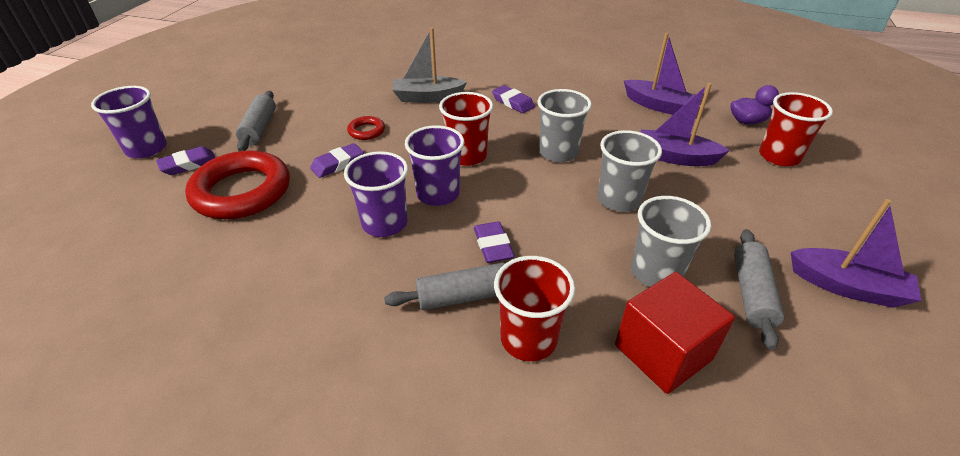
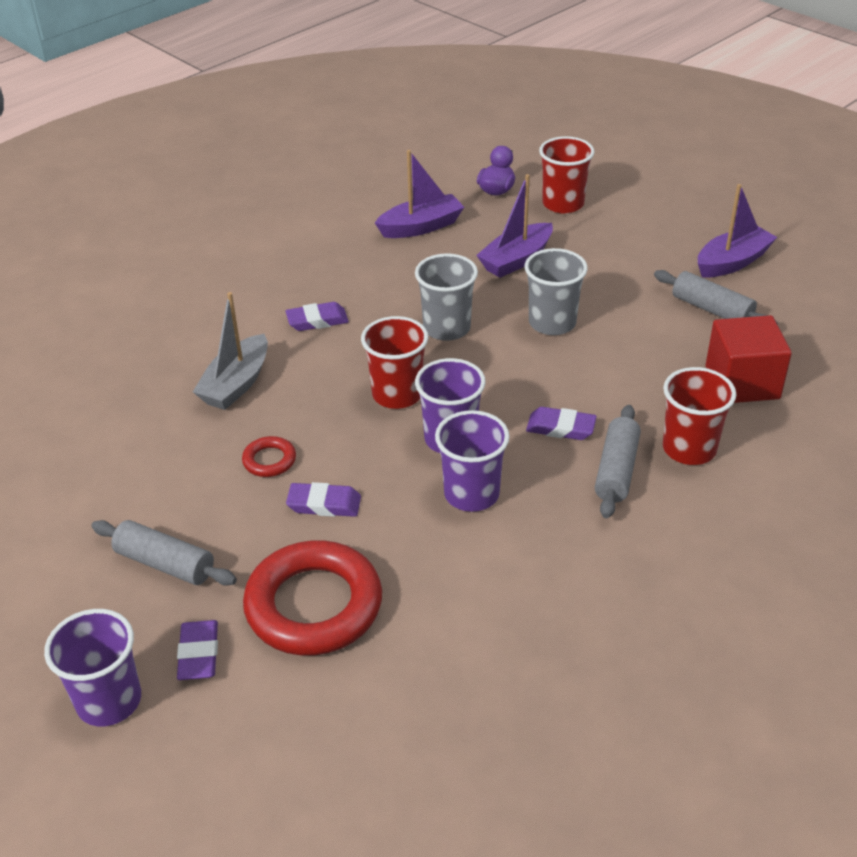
camera: 60 degrees left, 0 degrees up
(338, 164) = (324, 504): purple eraser -> purple eraser turned 75 degrees counterclockwise
(656, 273) = (659, 346): grey cup -> none

